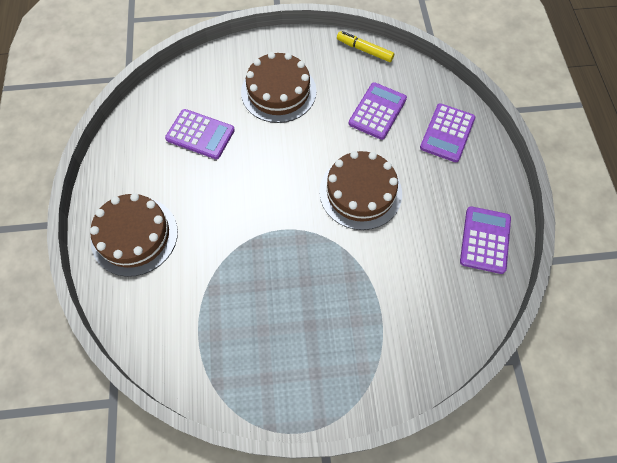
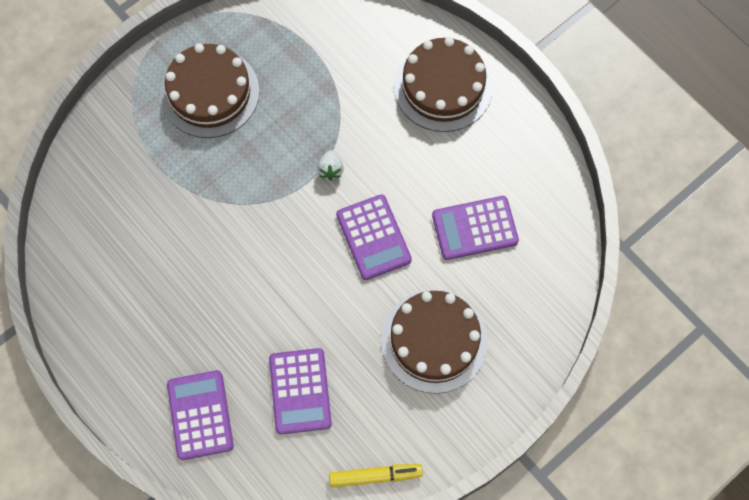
camera: 145 degrees right, 5 degrees up
(259, 228) = (330, 170): none -> white strawberry
(360, 192) = (254, 274): brown cake -> brown cake (210, 93)
(485, 240) = (91, 304): purple calculator -> purple calculator (373, 237)

